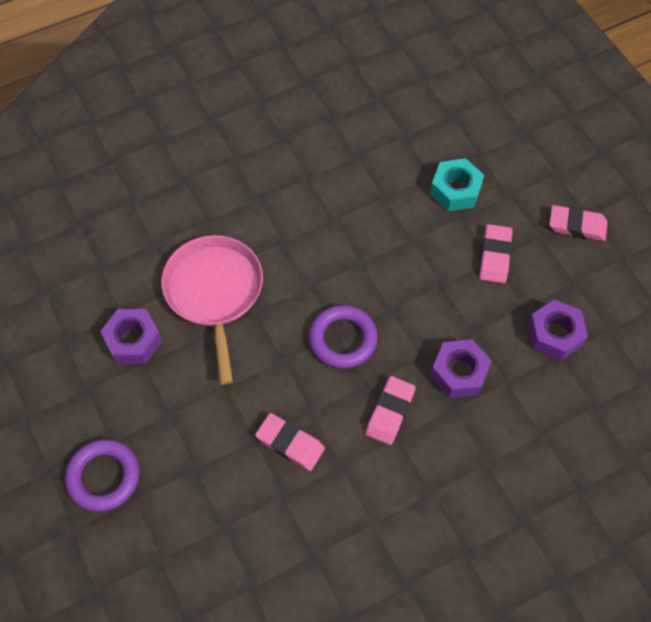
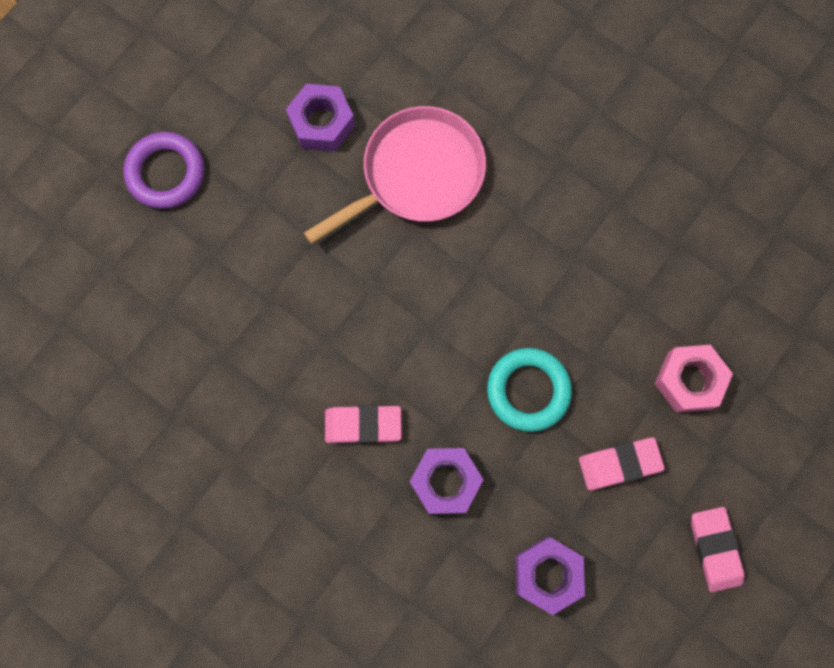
camera: 65 degrees right, 15 degrees up
(290, 443) = (280, 336): pink eraser -> none
(343, 339) = (426, 336): purple ring -> none
(416, 289) = (528, 390): none -> turquoise ring
(455, 190) = (689, 380): turquoise nut -> pink nut

